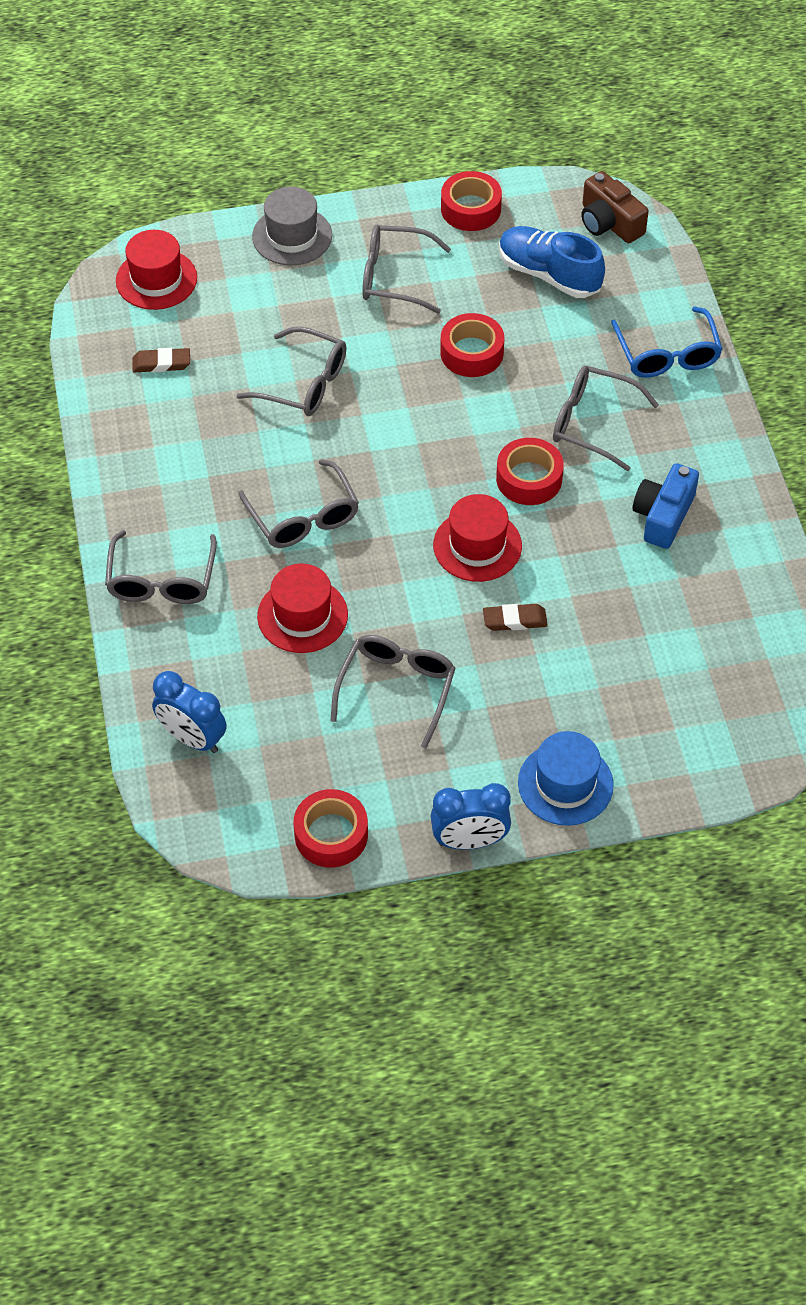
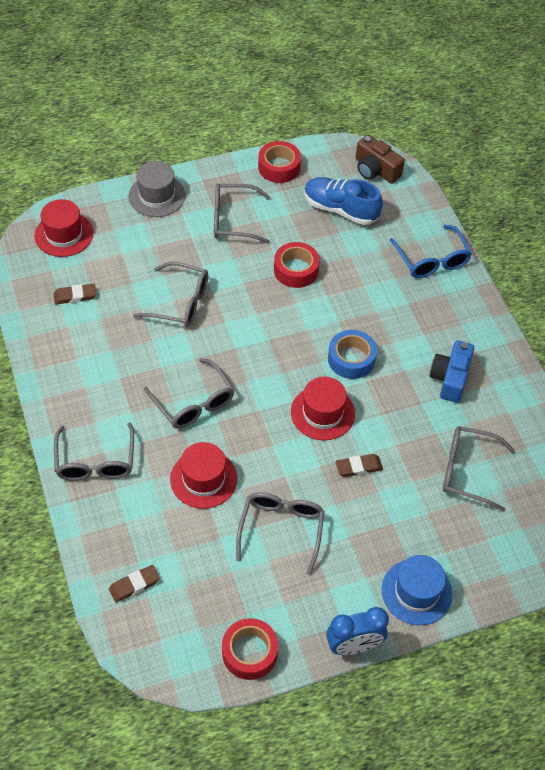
camera: 10 degrees left, 0 degrees up
(192, 738) = (134, 585): blue clock -> brown eraser
(529, 479) = (351, 359): red tape -> blue tape
(593, 423) = (389, 314): grey glasses -> grey glasses (468, 471)

